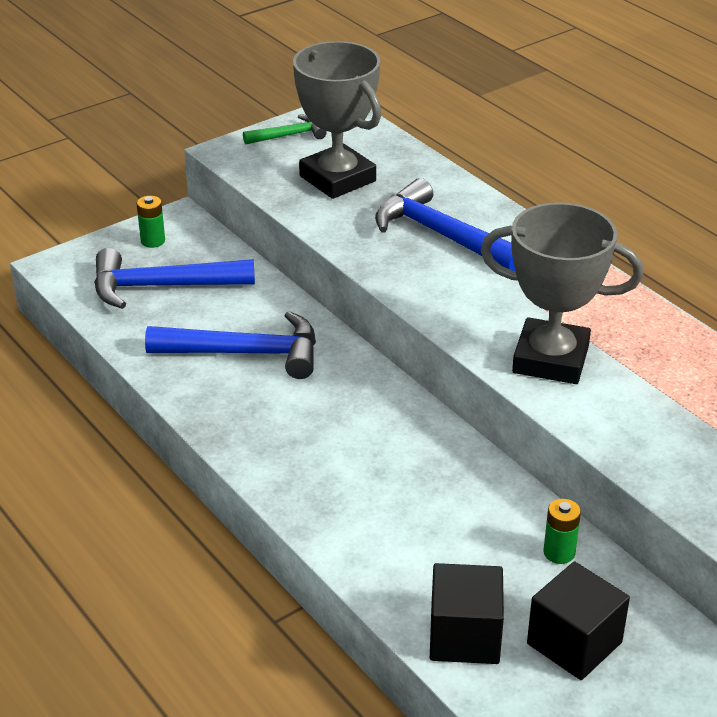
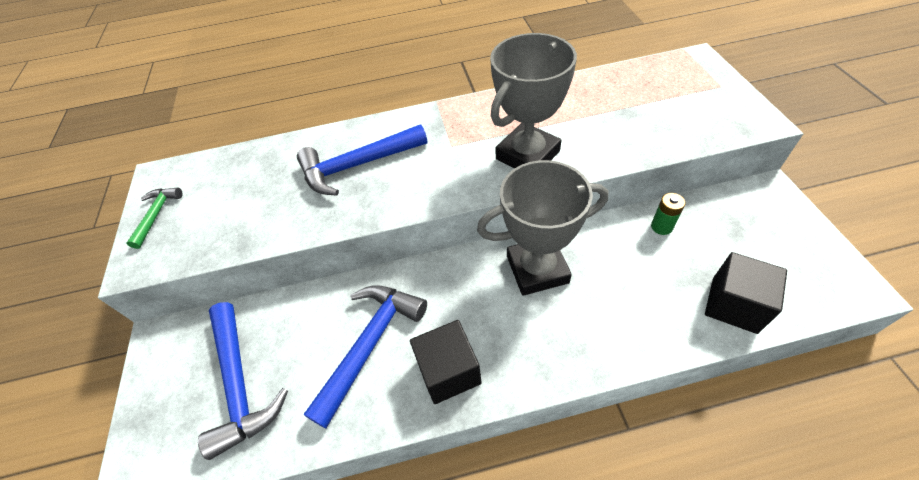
camera: 60 degrees left, 15 degrees up
(153, 241) = (171, 371): green battery -> none
(162, 286) = (239, 384): blue hammer -> blue hammer turned 45 degrees counterclockwise
(337, 179) = (241, 202): grey trophy -> grey trophy (537, 269)
(574, 643) = (746, 248): black cube -> black cube (449, 371)

